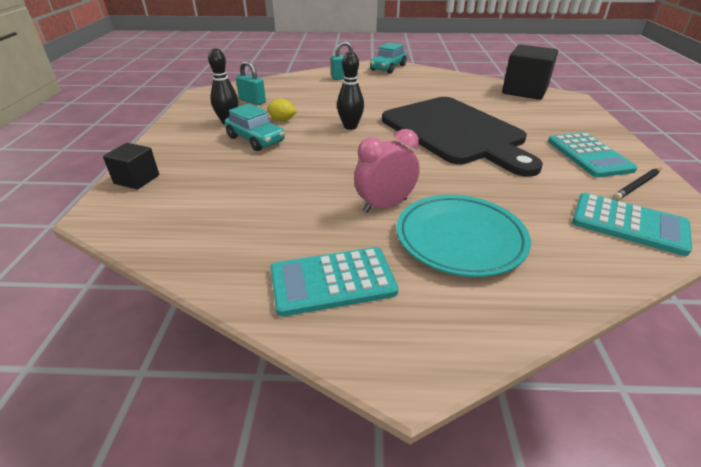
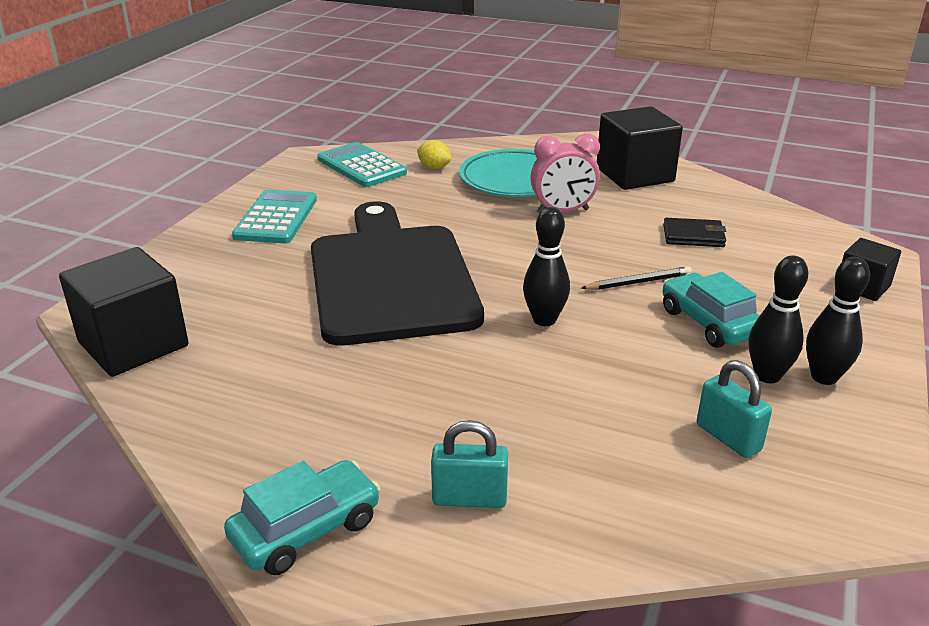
camera: 160 degrees left, 5 degrees down
(198, 125) = (824, 377): none -> black bowling pin
(261, 201) = (693, 236): none -> black wallet
(282, 120) = (661, 359): yellow lemon -> yellow lemon (434, 167)
(332, 281) = (634, 175): turquoise calculator -> black cube
(637, 185) = (292, 186): black pencil -> black pencil (638, 282)

